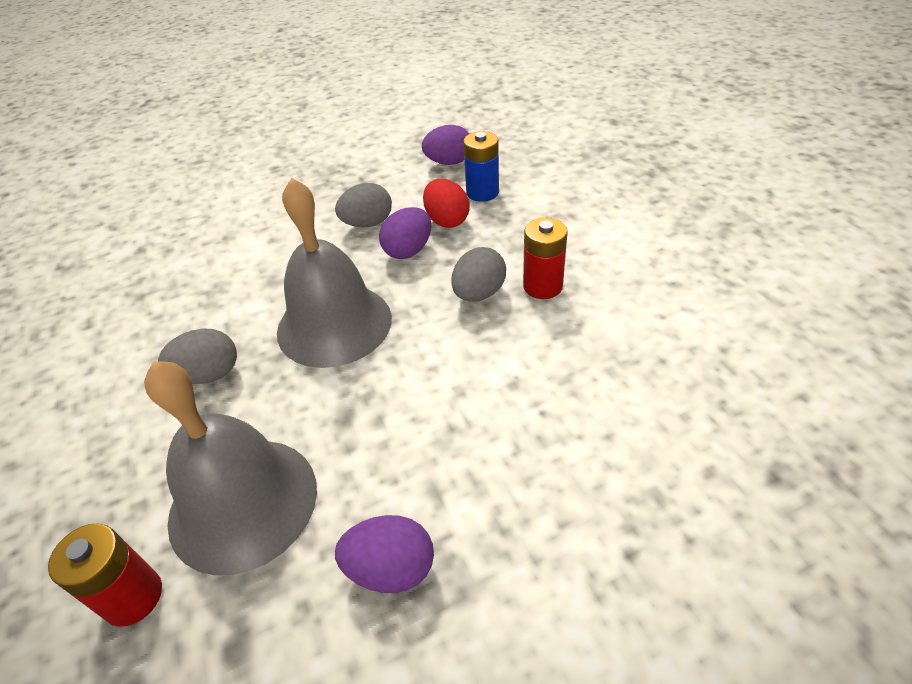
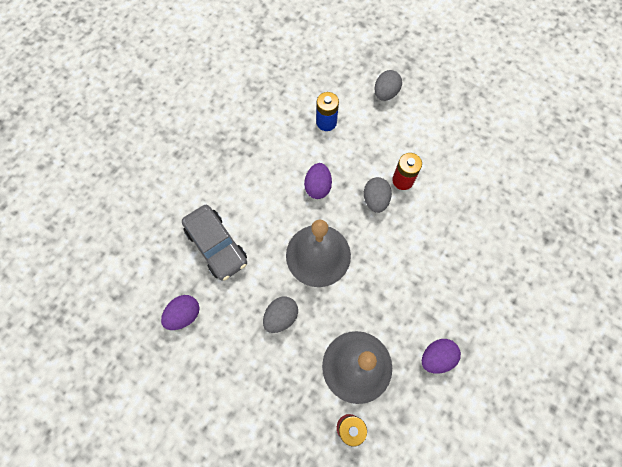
camera: 35 degrees left, 25 degrees up
(220, 263) = (216, 246): none -> grey car
(367, 223) = (278, 176): grey egg -> grey egg (385, 93)
(447, 220) = (322, 154): red egg -> none
(449, 162) = (288, 103): purple egg -> purple egg (184, 315)

